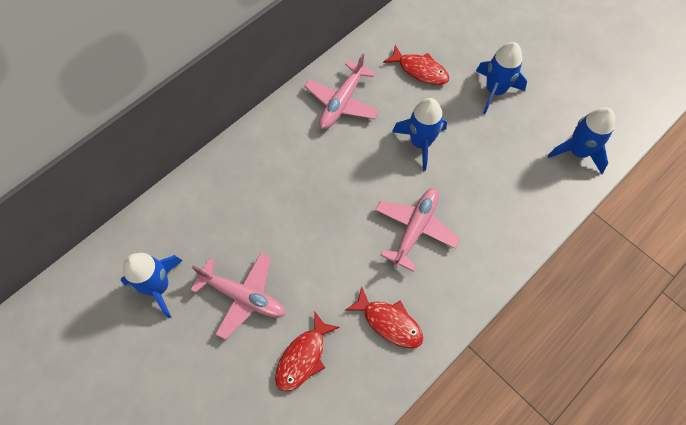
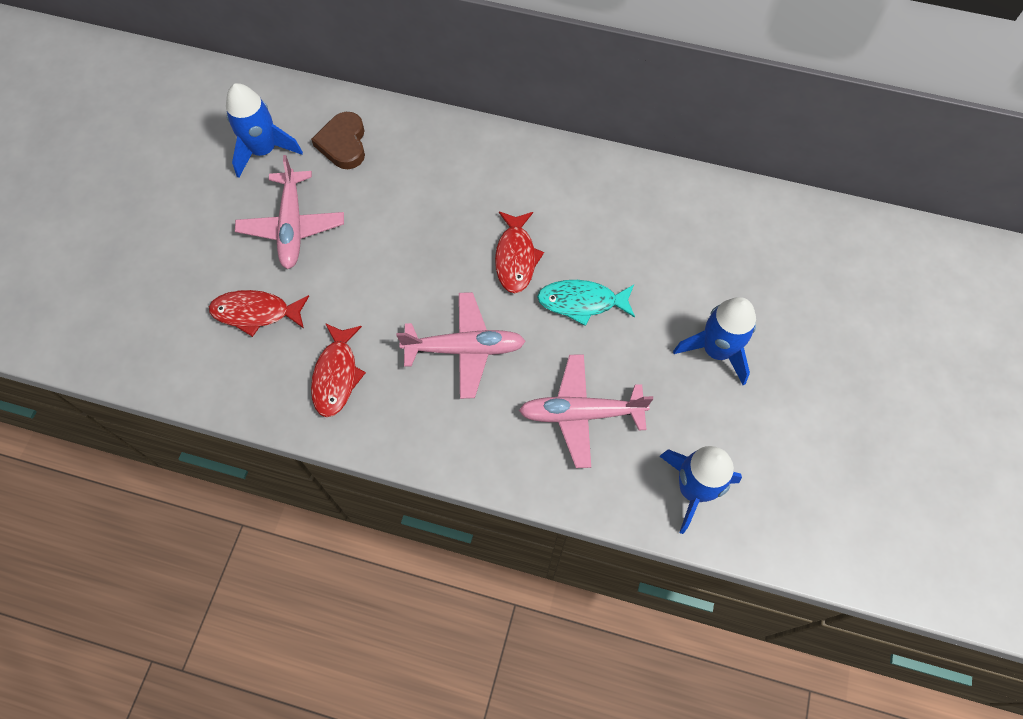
camera: 60 degrees right, 0 degrees up
(194, 226) = (343, 144): none -> brown heart
(342, 102) = (581, 197): pink plane -> pink plane (581, 413)
(420, 70) = (685, 254): red fish -> red fish (516, 257)
(420, 143) = (582, 302): blue rocket -> turquoise fish

